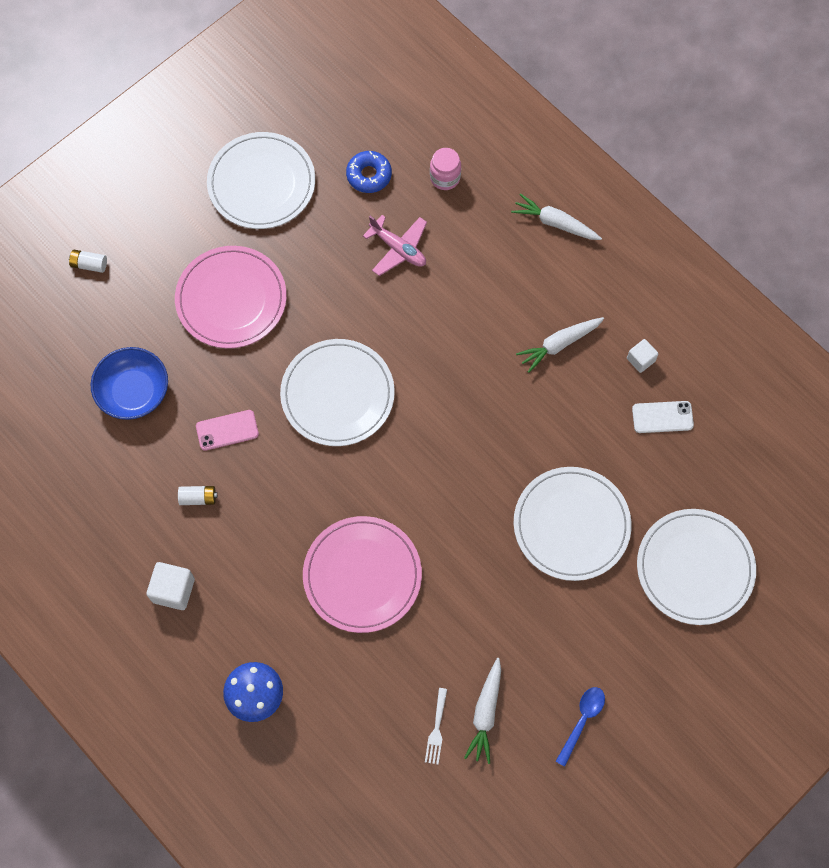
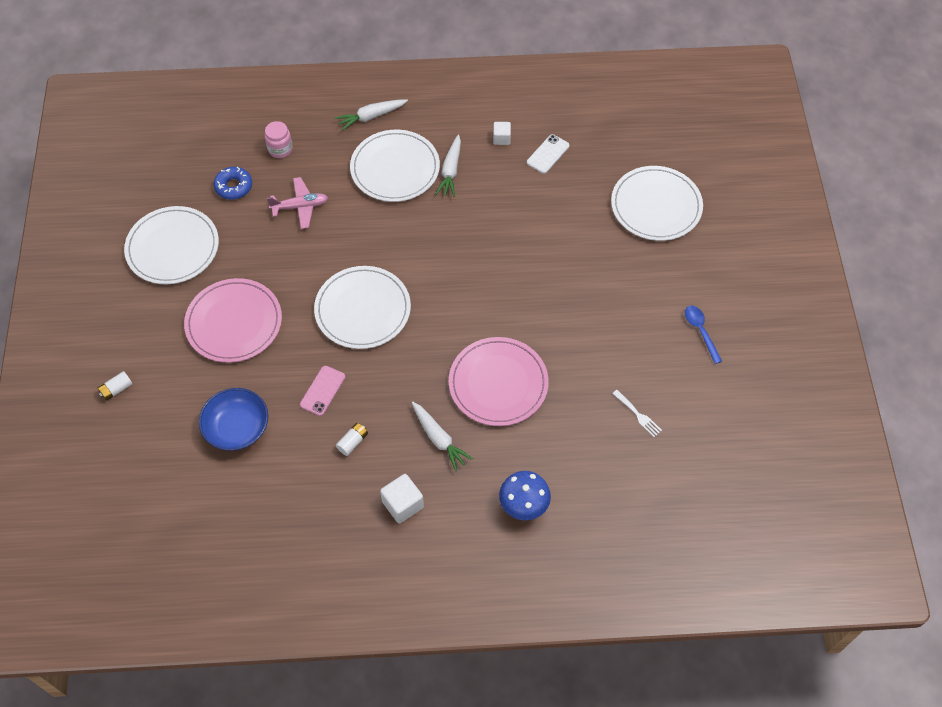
camera: 50 degrees left, 10 degrees down
(485, 713) = (651, 380): white carrot -> white carrot (439, 439)
(571, 525) = (571, 247): white plate -> white plate (395, 168)

